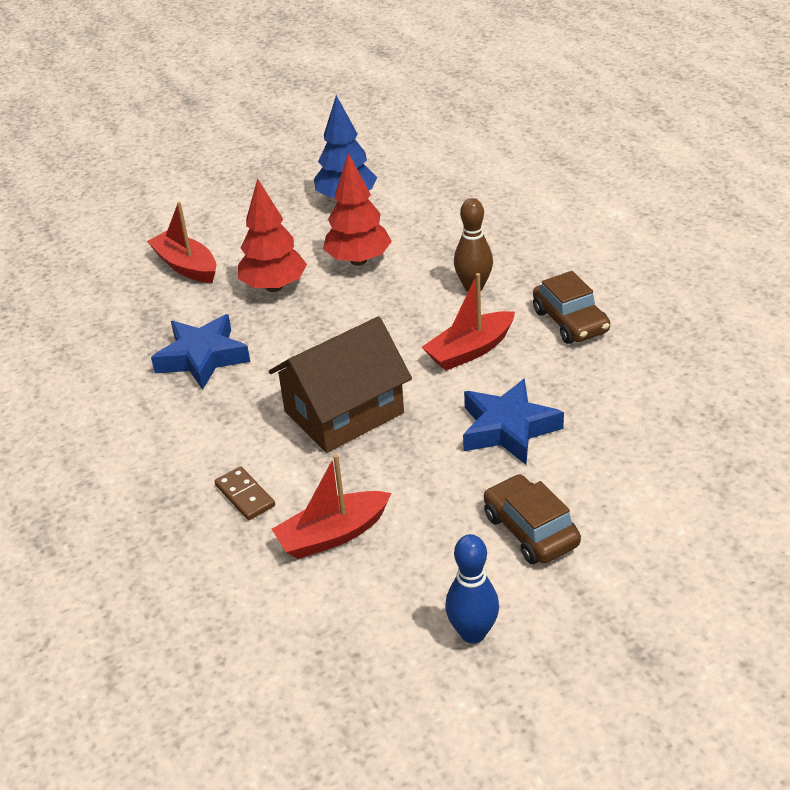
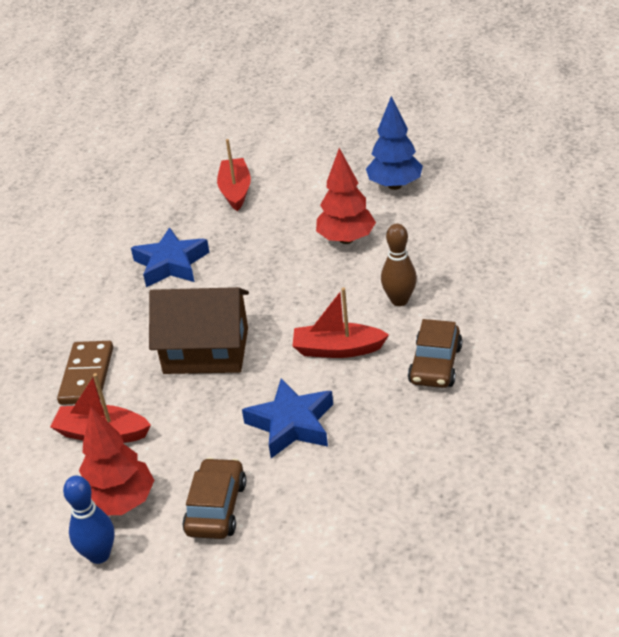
camera: 40 degrees right, 0 degrees up
(245, 495) = (87, 375): brown domino -> brown domino, size x1.59
(274, 287) = (270, 233): red tree -> red tree (120, 502)

